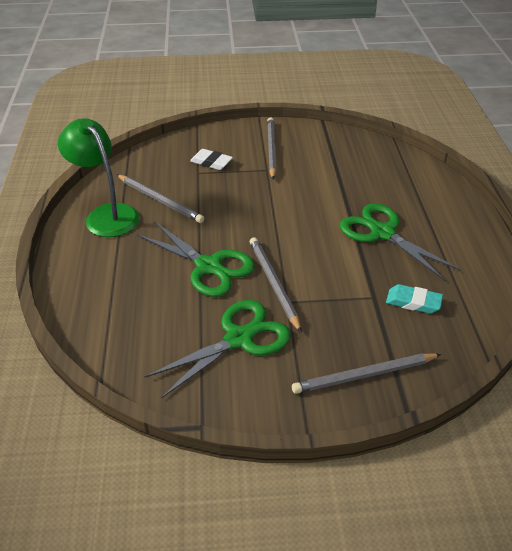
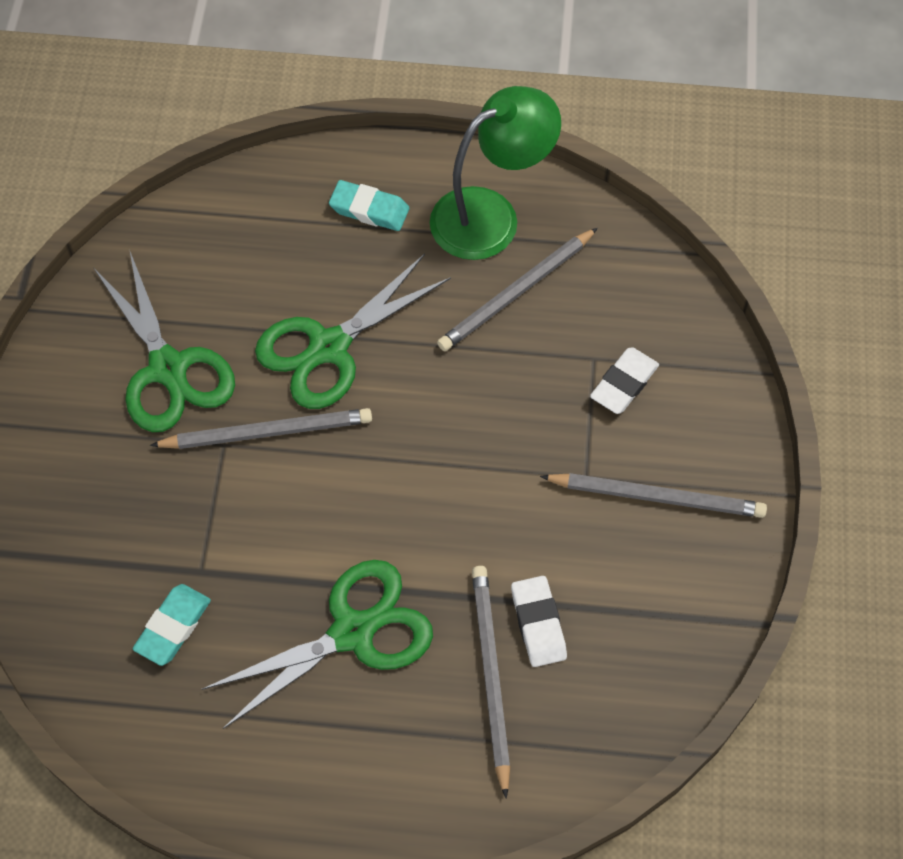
camera: 100 degrees right, 20 degrees up
(102, 263) = (369, 209): none -> turquoise eraser
(350, 176) = (538, 623): none -> white eraser
(365, 375) = (55, 514): grey pencil -> grey pencil (490, 676)

